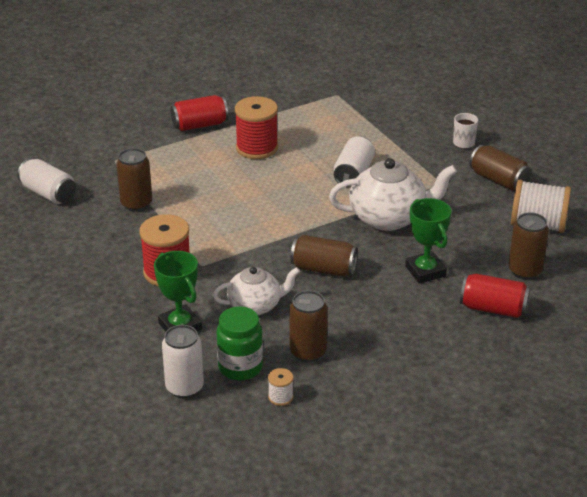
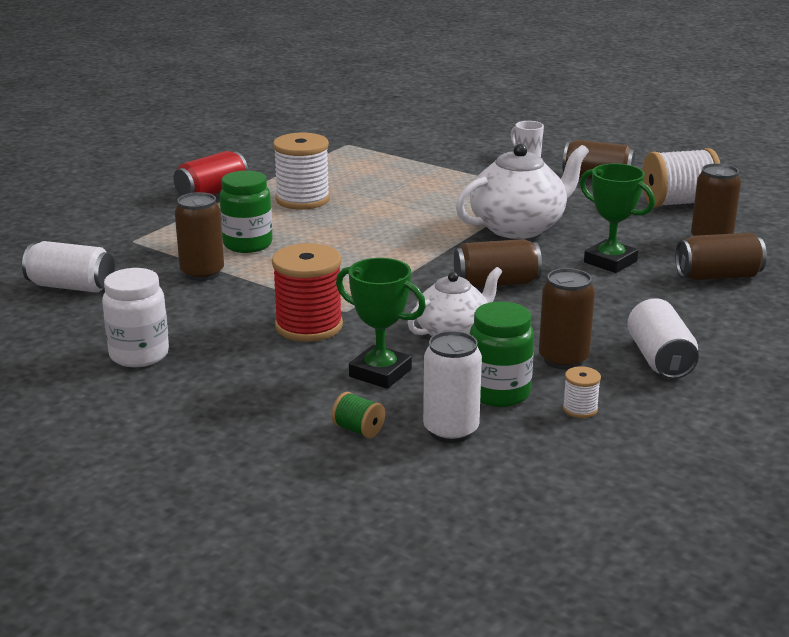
camera: 25 degrees left, 10 degrees down
(48, 266) = (139, 355): none -> white jar
(130, 368) = (358, 430): none -> green spool
(185, 184) = (247, 244): none -> green jar
(257, 148) = (302, 199): red spool -> white spool
(353, 174) = (438, 200): white can -> white can (659, 359)
(493, 308) = (718, 276): red can -> brown can

